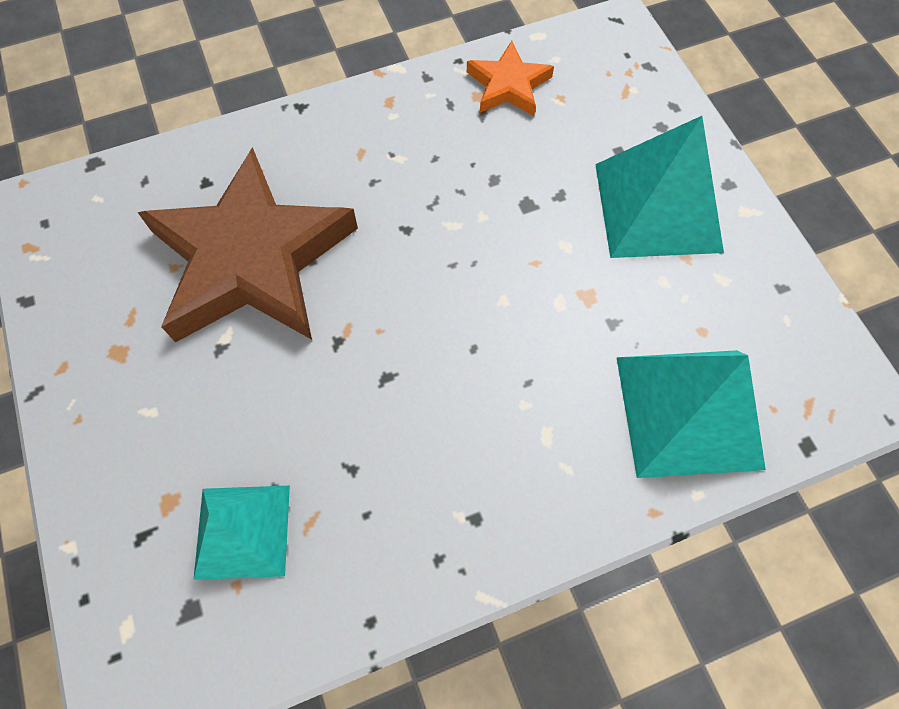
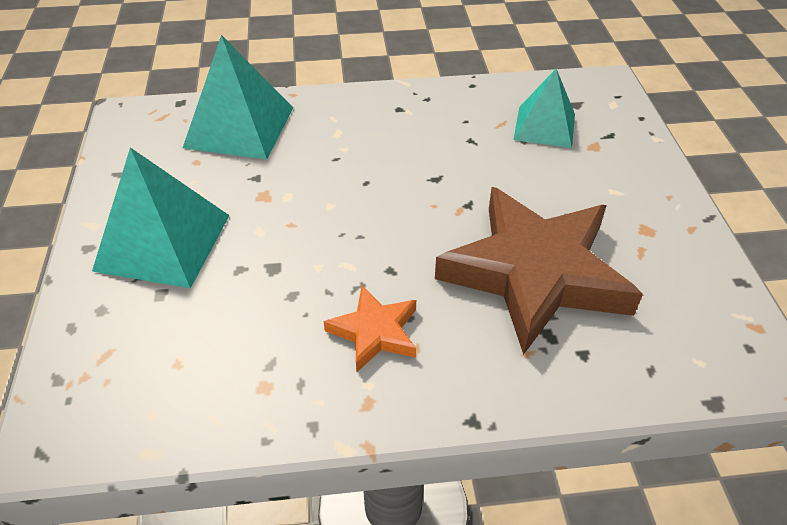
camera: 165 degrees left, 20 degrees down
(508, 85) = (225, 391): orange star -> orange star (375, 332)

